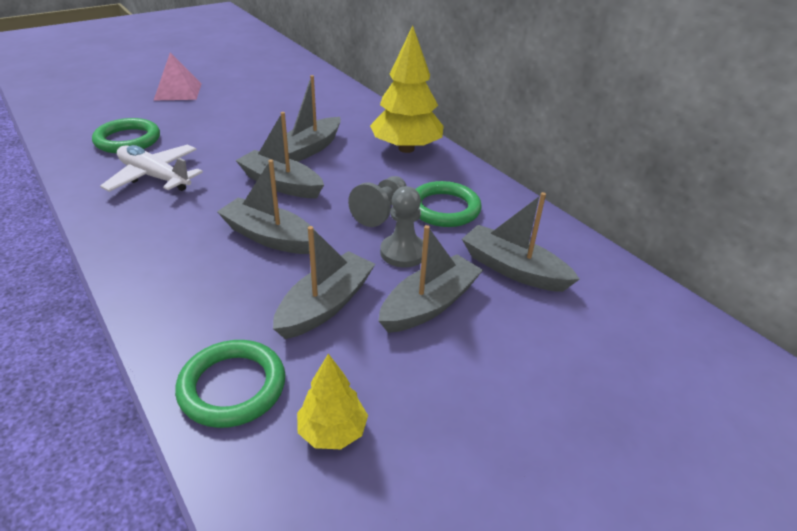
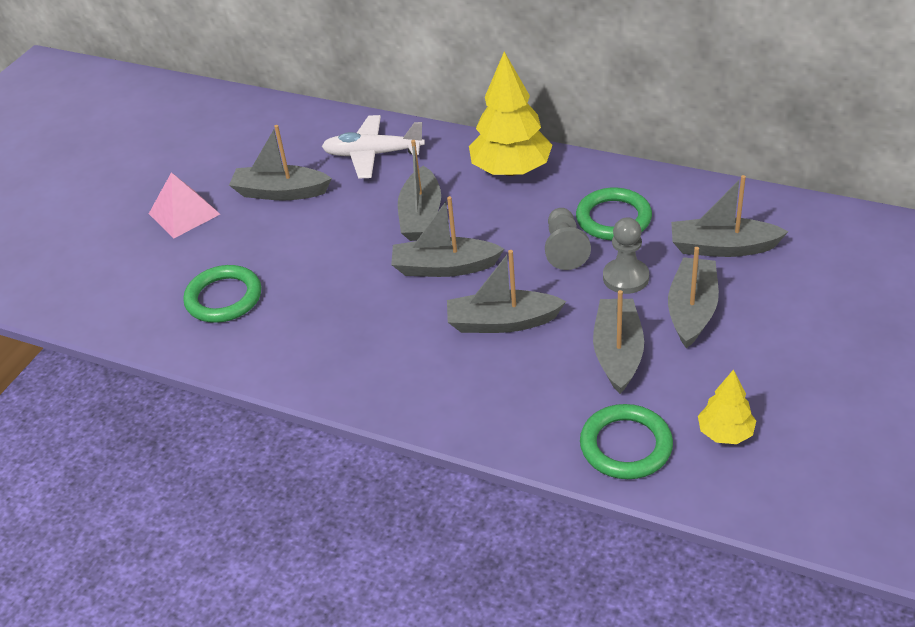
camera: 25 degrees left, 5 degrees up
(154, 177) = (315, 322): white plane -> white plane (373, 154)
(245, 103) = (280, 192): none -> grey boat

